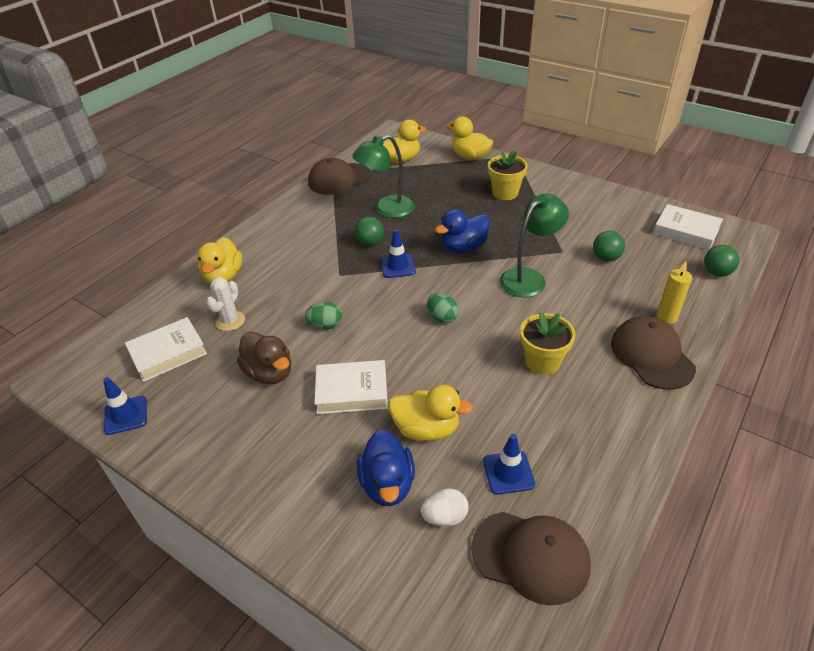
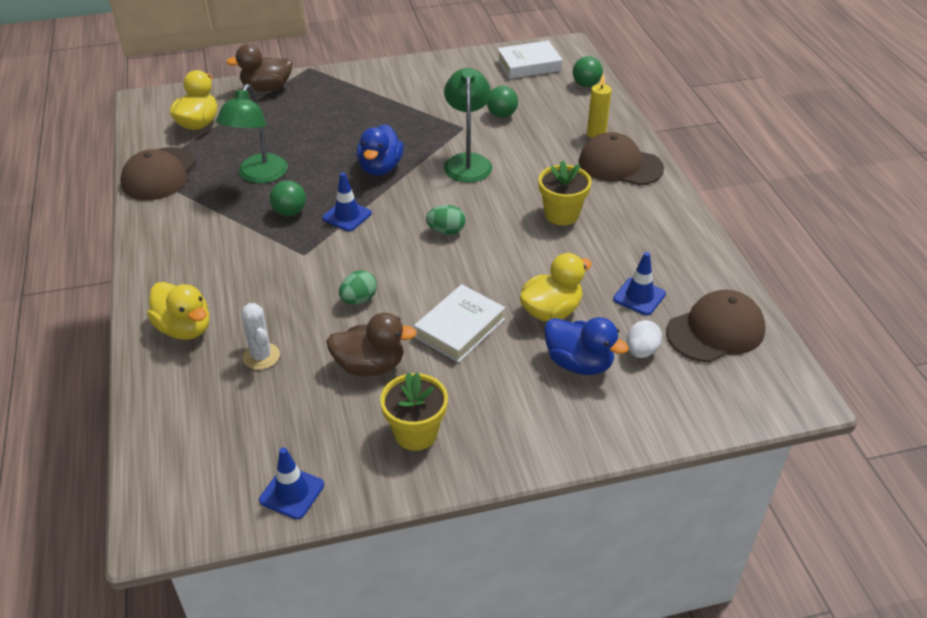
camera: 50 degrees left, 0 degrees up
(168, 353) = (243, 422): white book -> none
(470, 157) = (267, 88): yellow duck -> brown duck
(505, 193) = (348, 104): yellow flower pot -> yellow flower pot (416, 433)

